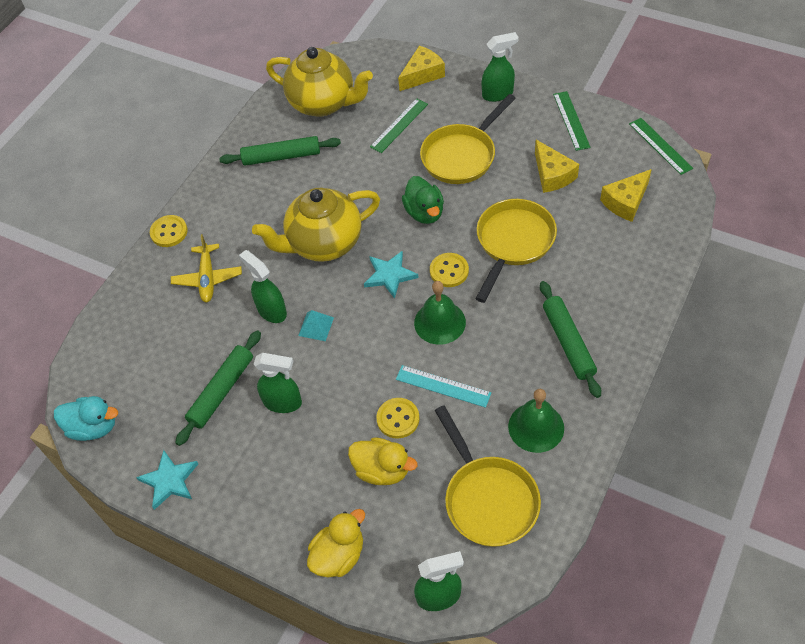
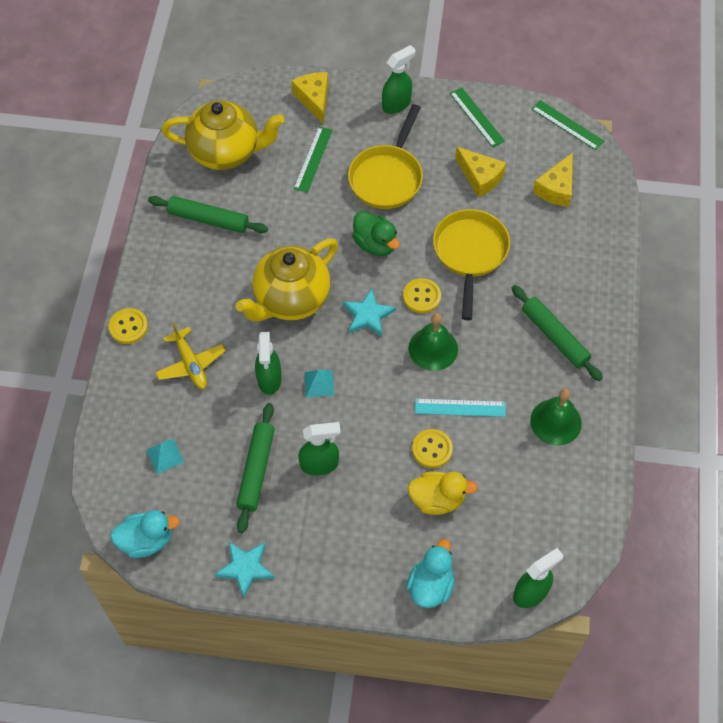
camera: 25 degrees left, 5 degrees up
(146, 354) = (165, 455): none -> turquoise pyramid
(271, 311) = (269, 379): green spray bottle -> green spray bottle turned 120 degrees counterclockwise
(281, 156) = (208, 219): green rolling pin -> green rolling pin turned 45 degrees clockwise
(339, 555) = (430, 586): yellow duck -> turquoise duck
(422, 75) = (314, 99): yellow cheese -> yellow cheese turned 45 degrees counterclockwise
(488, 499) = (539, 497): yellow pan -> none

